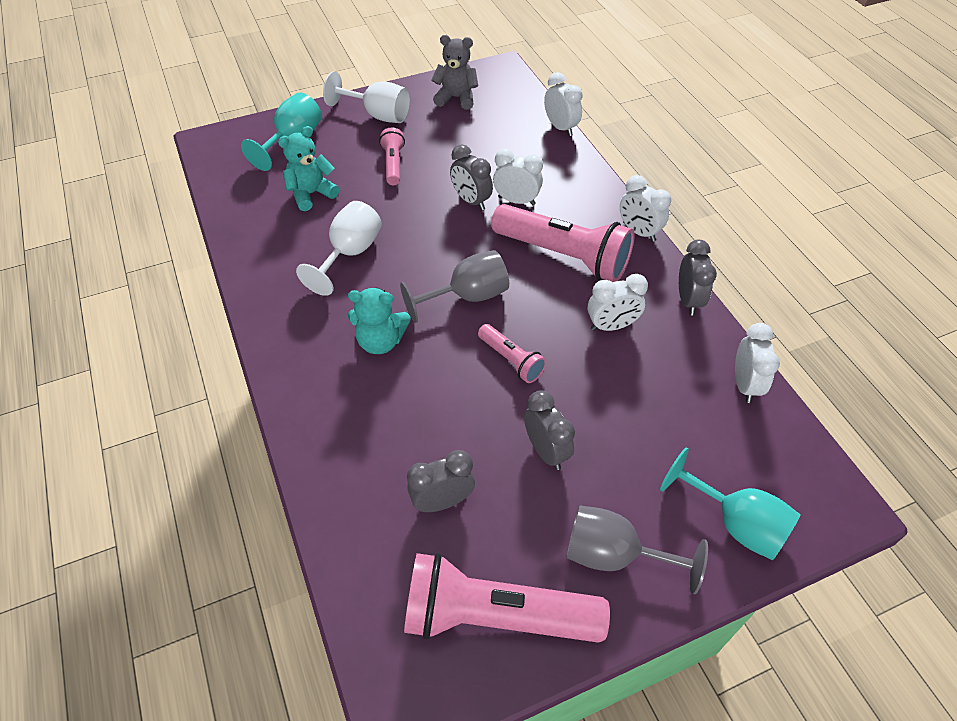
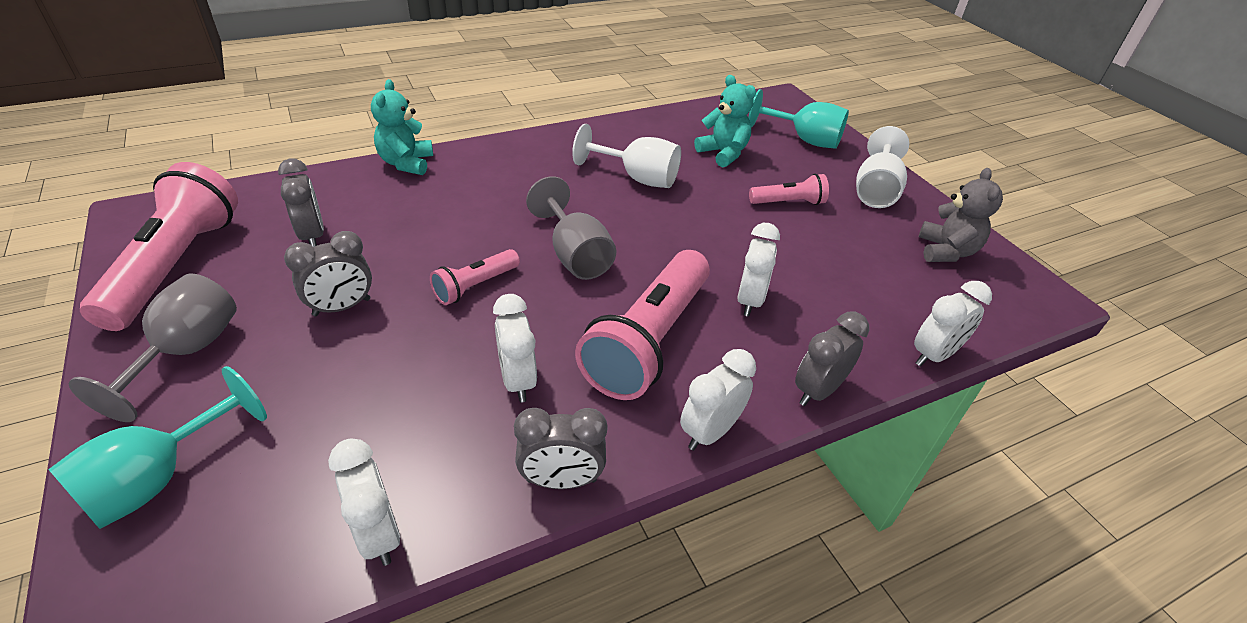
camera: 85 degrees right, 10 degrees down
(380, 341) = (516, 198): turquoise teddy bear -> turquoise teddy bear (406, 163)
(471, 201) = (739, 261): grey clock -> grey clock (817, 390)
(745, 384) = (379, 534): white clock -> white clock turned 120 degrees counterclockwise

